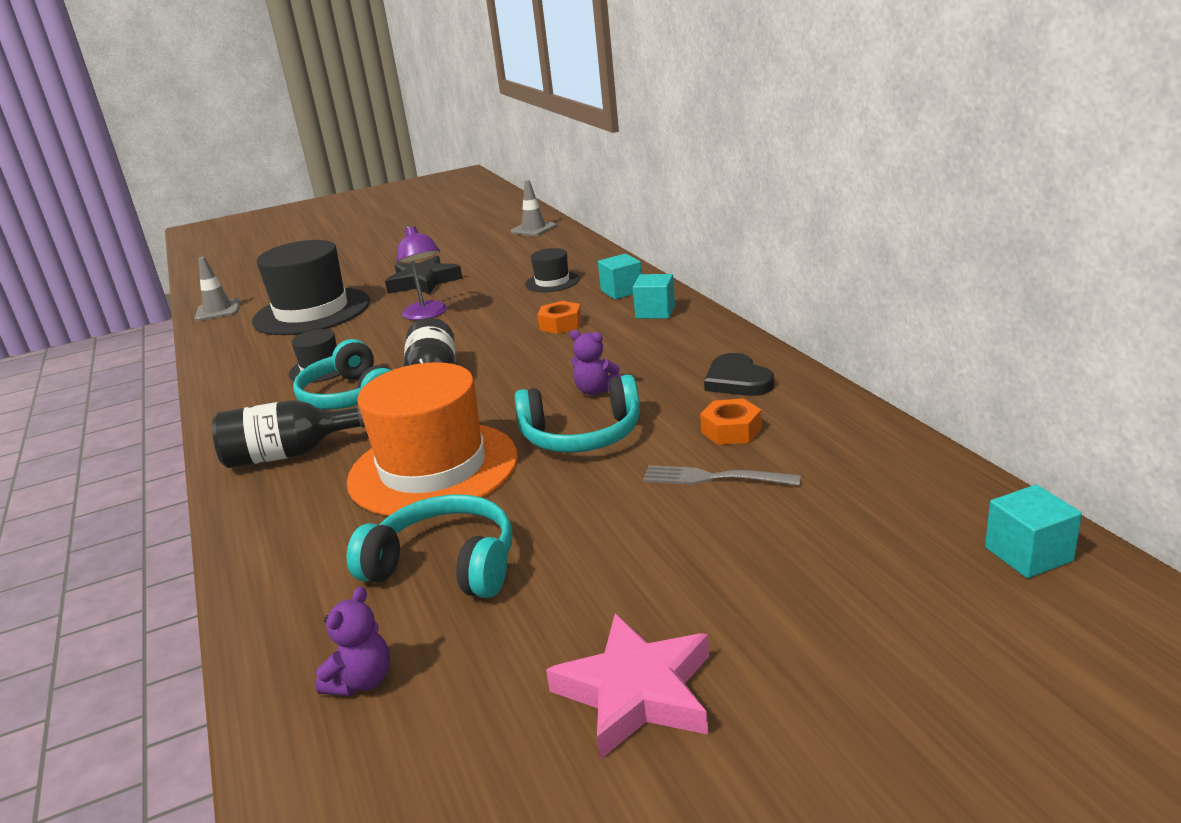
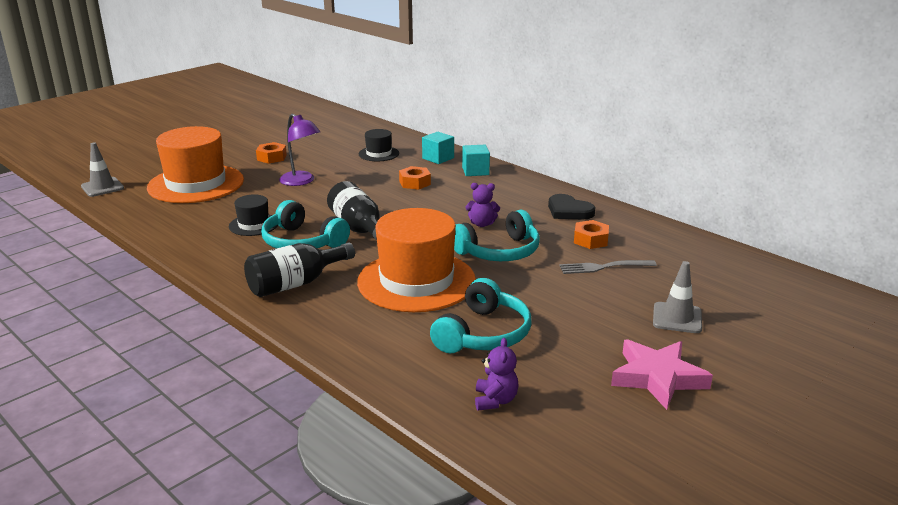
camera: 25 degrees left, 0 degrees up
(312, 311) = (196, 184): black hat -> orange hat
(423, 282) = (272, 157): black star -> orange nut
(445, 565) = (483, 334): turquoise headphones -> turquoise headphones turned 120 degrees clockwise
(533, 229) = (323, 115): grey traffic cone -> grey traffic cone (677, 318)
(1028, 554) = (795, 285): turquoise cube -> none

